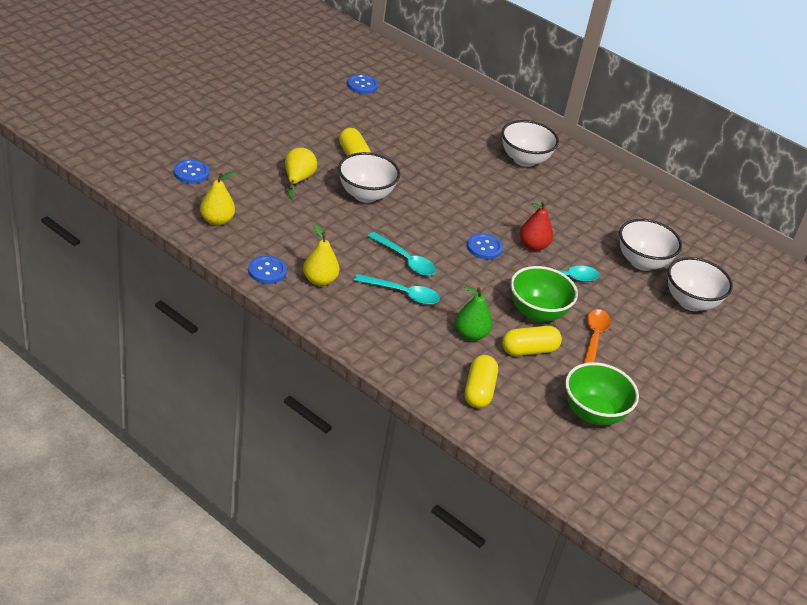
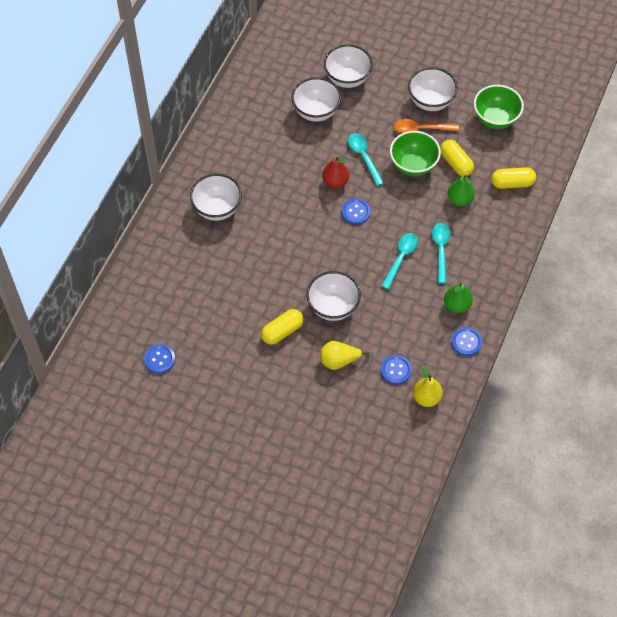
camera: 100 degrees left, 20 degrees up
(191, 173) = (374, 441): blue button -> blue button (396, 370)
(320, 280) = (457, 305): yellow pear -> green pear
(638, 362) = (430, 101): none -> white bowl

